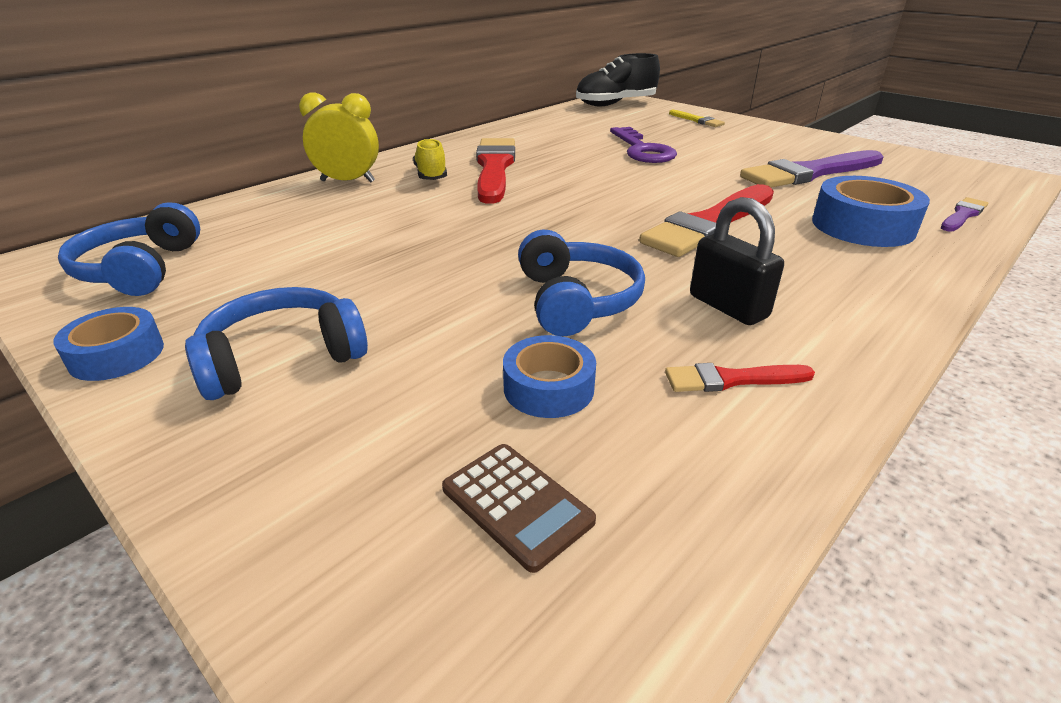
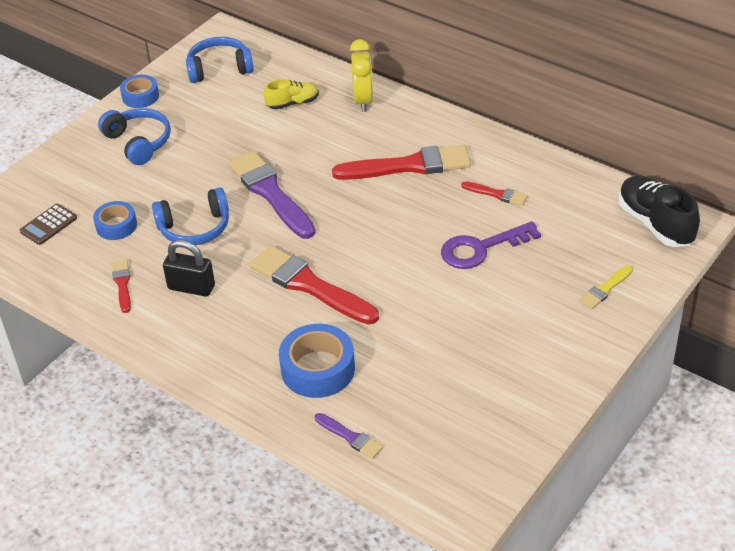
camera: 85 degrees right, 10 degrees up
(431, 175) = (384, 136): yellow shoe -> yellow shoe (292, 103)
(560, 140) = (497, 194): none -> red brush
(728, 306) = (191, 287): black padlock -> black padlock turned 60 degrees clockwise
(809, 173) = (439, 356): purple brush -> purple brush (270, 193)

